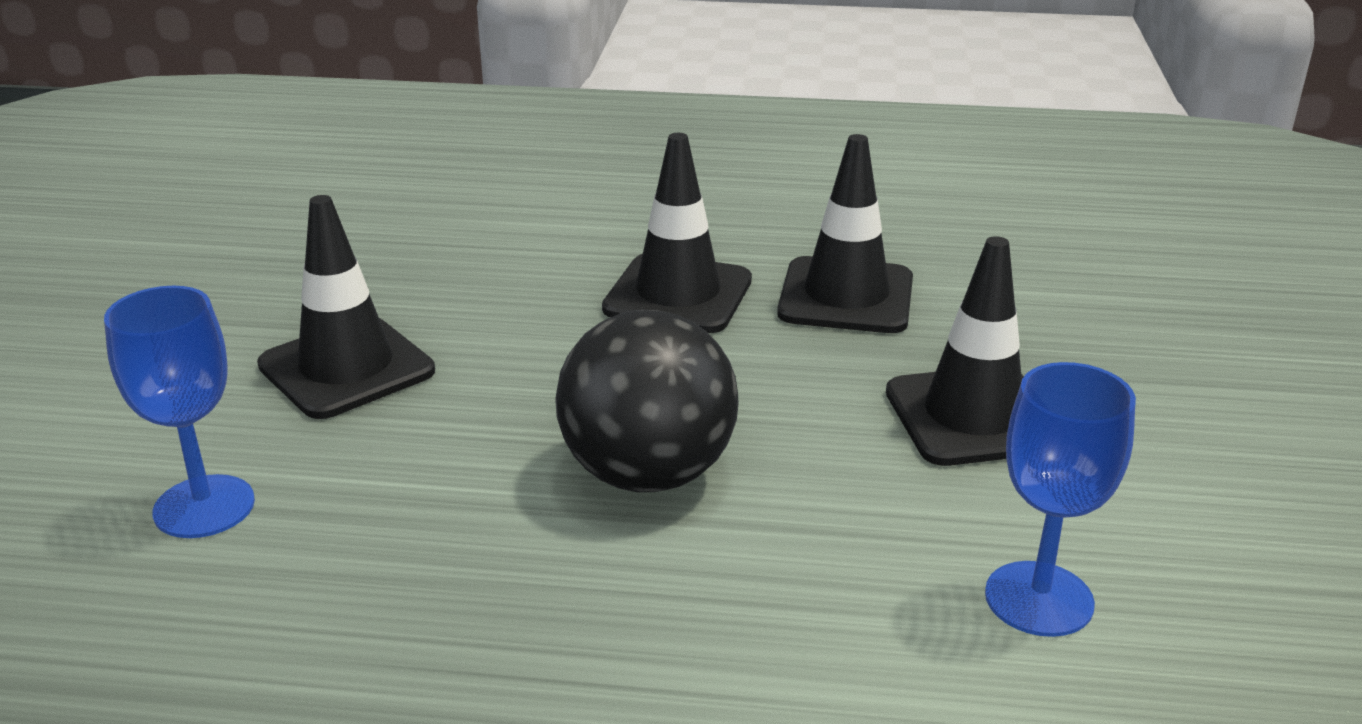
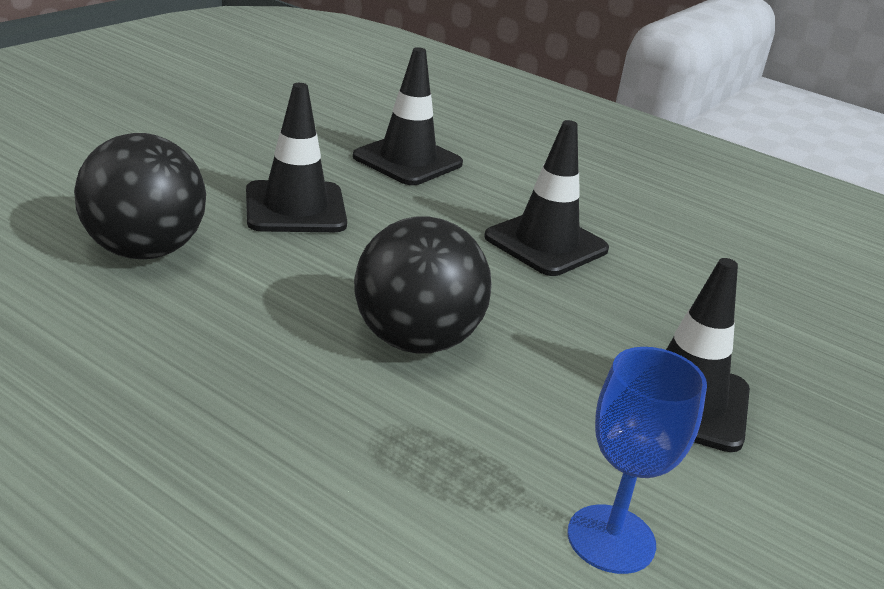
camera: 25 degrees right, 0 degrees up
(204, 507) = (144, 250): blue goblet -> black ball
(846, 296) = (666, 288): black traffic cone -> black traffic cone (407, 160)

